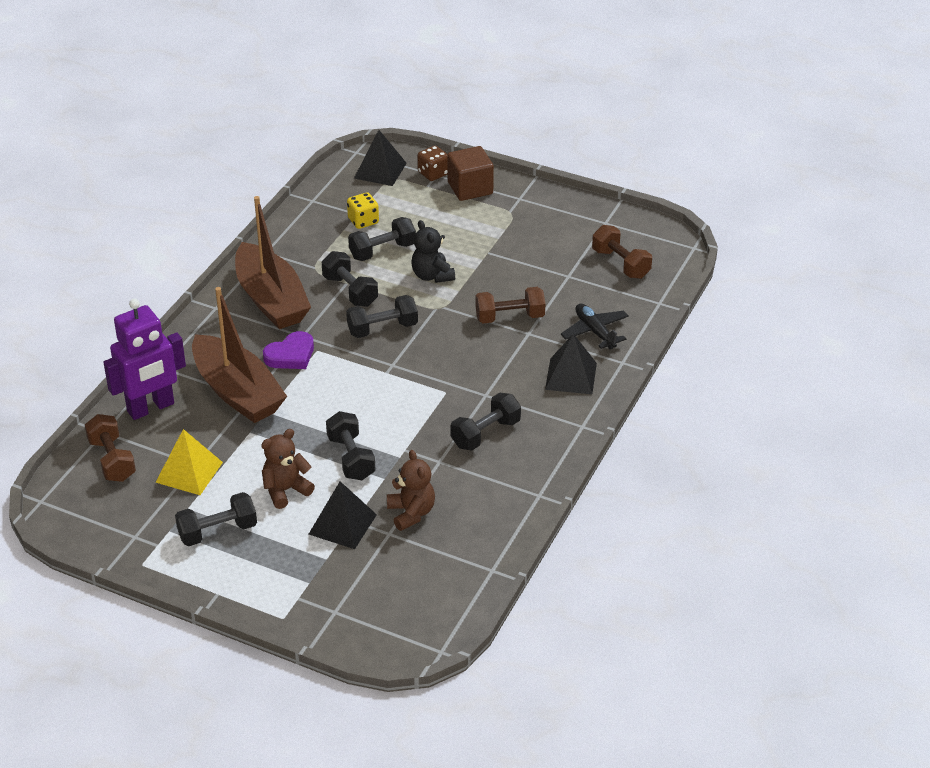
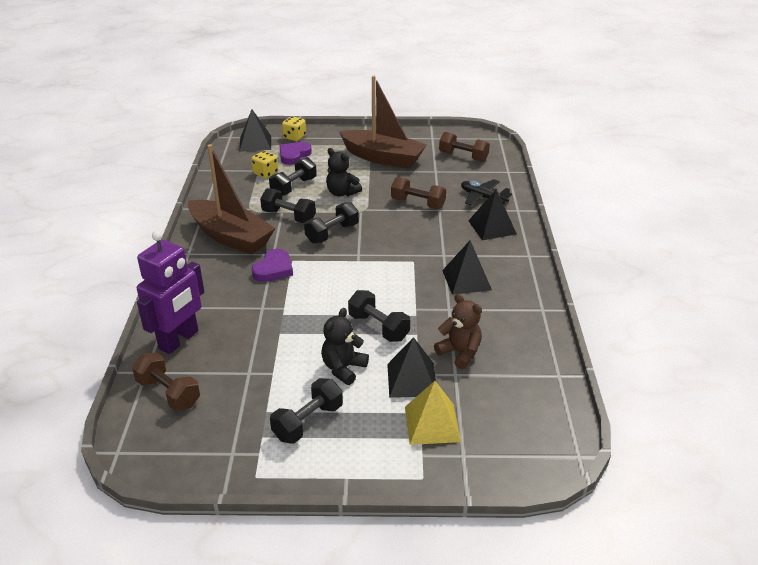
camera: 25 degrees left, 5 degrees down
(189, 472) = (248, 381): yellow pyramid -> yellow pyramid (432, 424)
(237, 392) = (248, 307): brown boat -> brown boat (383, 158)
(285, 490) = (343, 368): brown teddy bear -> black teddy bear
(413, 202) = (294, 155): none -> purple heart
(433, 173) = (294, 137): brown dice -> yellow dice
(470, 188) = (326, 139): brown cube -> none
(485, 433) = (466, 280): black dumbbell -> black pyramid
(509, 317) = (418, 203): brown dumbbell -> brown dumbbell turned 60 degrees clockwise

